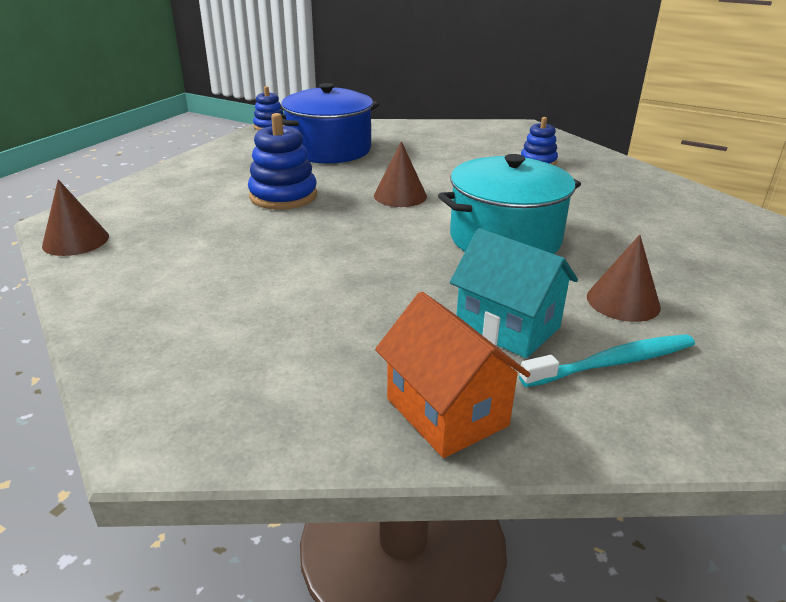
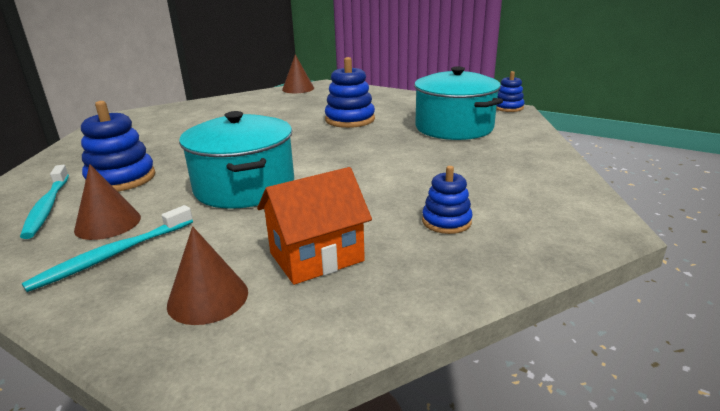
camera: 95 degrees right, 5 degrees down
(329, 149) = (454, 127): blue pot -> turquoise pot
(400, 196) = (344, 152): brown cone -> brown cone (208, 298)
(446, 412) = (68, 160): orange house -> orange house (316, 257)
(507, 327) = (121, 179): turquoise house -> blue stacking toy
(673, 281) = (112, 255): none -> turquoise toothbrush

